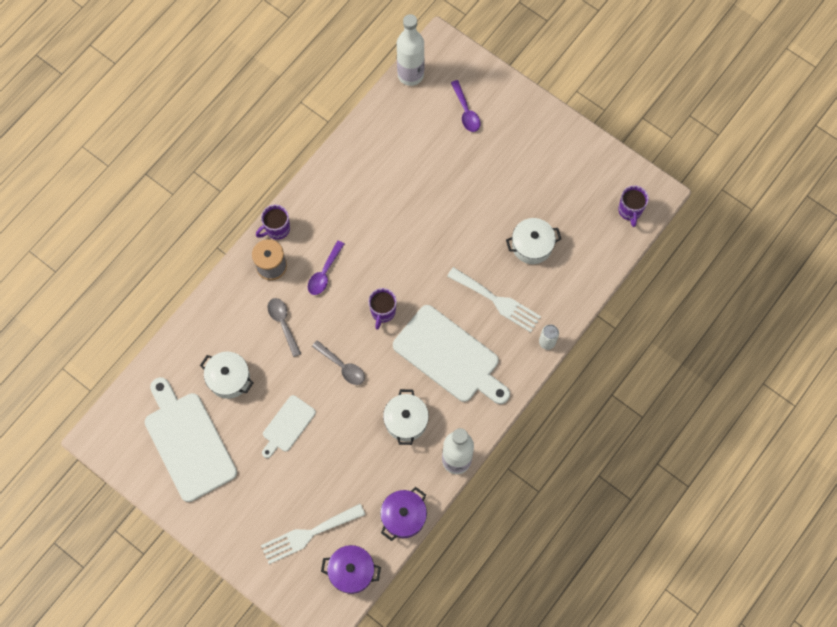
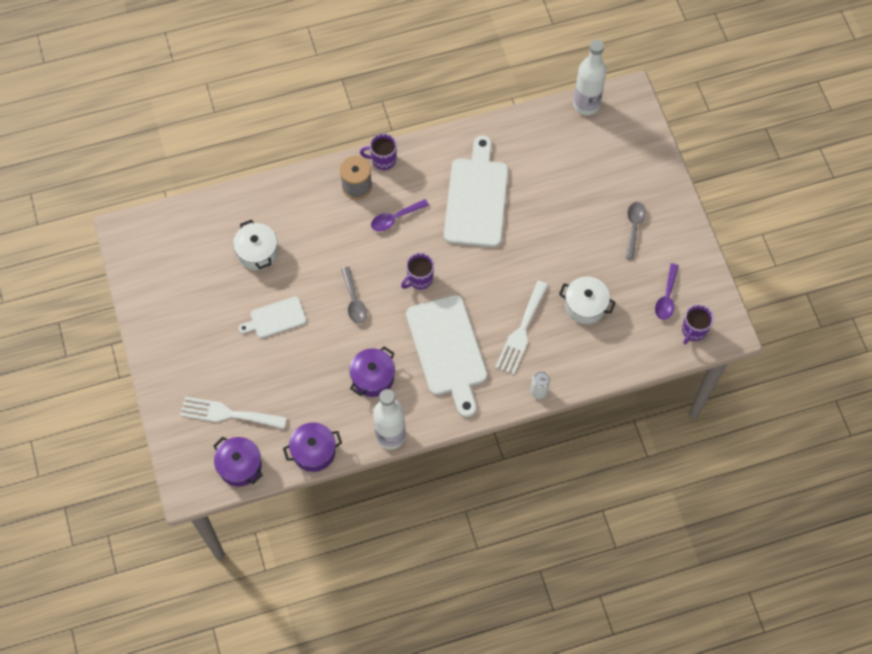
camera: 35 degrees right, 5 degrees down
(188, 442) = (189, 280): white cutting board -> white cutting board (477, 198)
(283, 323) = (332, 237): grey spoon -> grey spoon (634, 227)
(406, 421) = (373, 377): white pot -> purple pot
(466, 111) = (611, 162): purple spoon -> purple spoon (666, 297)
(497, 301) = (521, 331): white fork -> white fork turned 45 degrees clockwise

